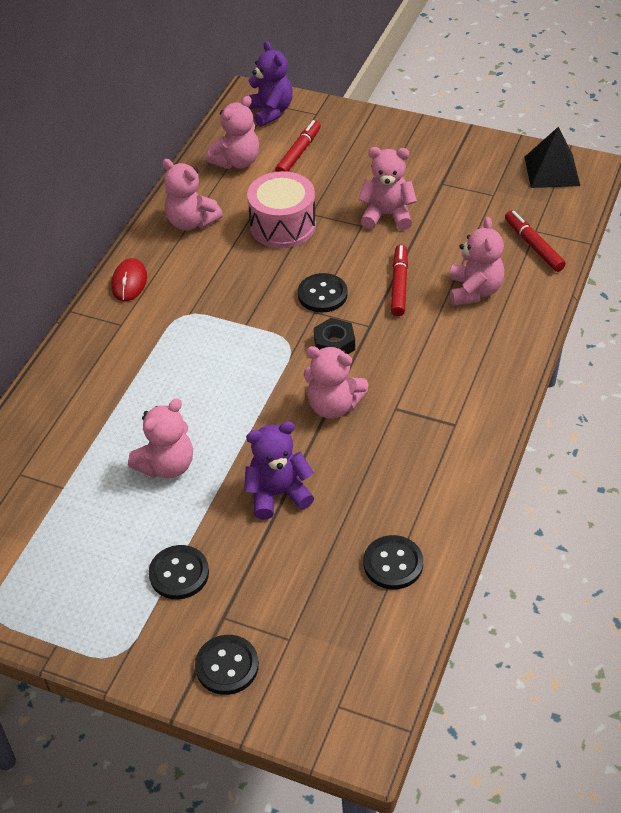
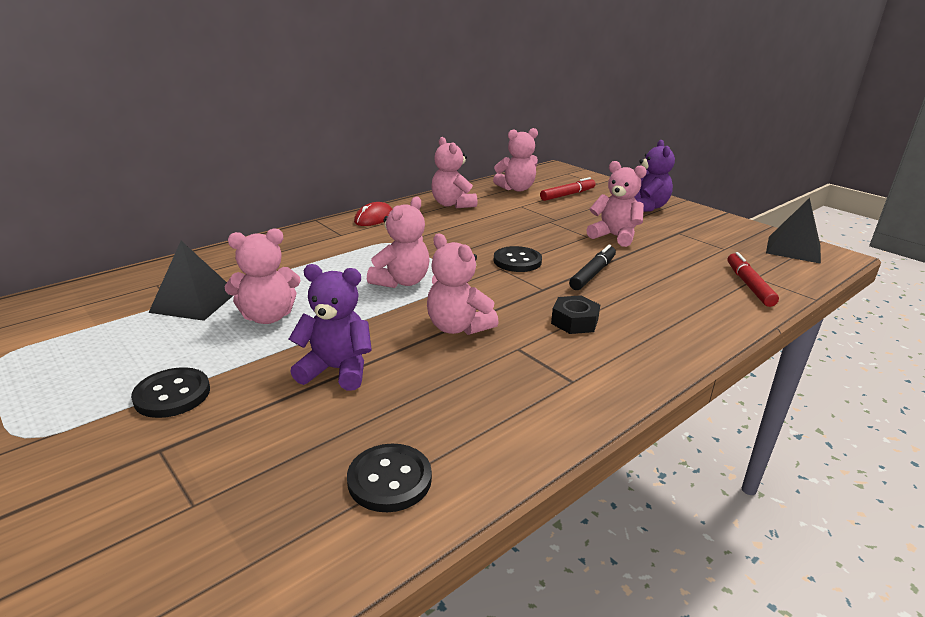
camera: 25 degrees right, 20 degrees down
(81, 478) = (194, 302): none -> black pyramid
(227, 666) = (98, 500): black button -> none
(270, 112) = (563, 176): purple teddy bear -> purple teddy bear (646, 207)
(283, 225) = (520, 221): pink drum -> none
(334, 344) = (499, 290): black nut -> black nut (574, 321)
(399, 285) = (593, 274): red marker -> black marker
(474, 291) = (666, 296): pink teddy bear -> pink teddy bear (401, 282)

